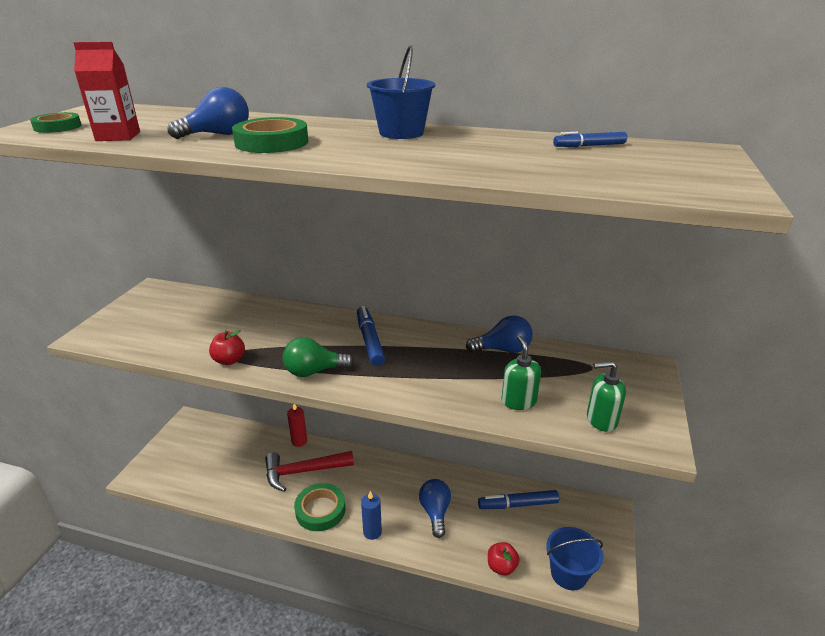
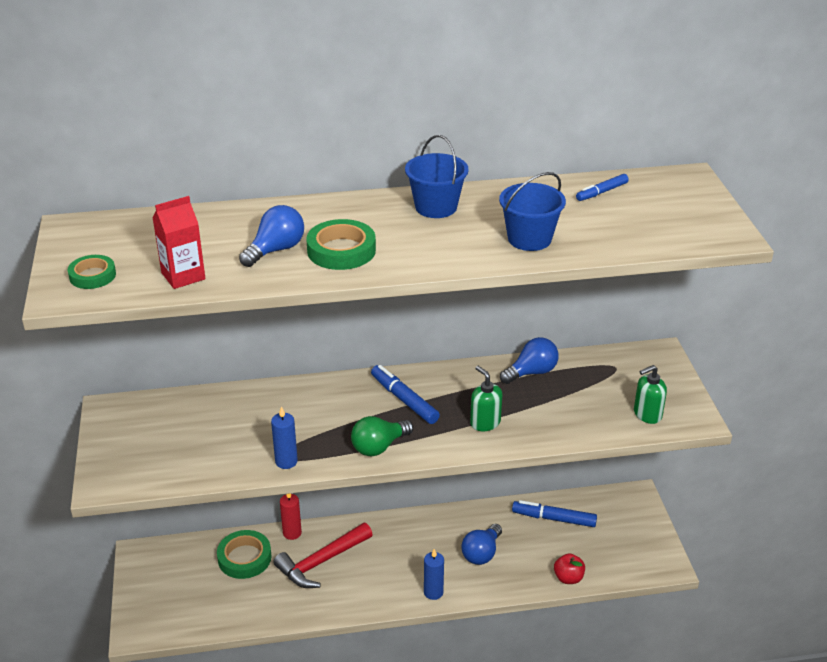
camera: 25 degrees left, 5 degrees up
(229, 360) = (286, 461): red apple -> blue candle
(320, 510) = (368, 592): green tape -> green tape (244, 558)
(435, 512) = (481, 553): blue light bulb -> blue light bulb turned 120 degrees counterclockwise
(518, 401) = (575, 418): green soap dispenser -> green soap dispenser (485, 422)
(518, 504) = (554, 519): blue marker -> blue marker turned 45 degrees clockwise
(568, 573) = (627, 562): blue bucket -> blue bucket (529, 239)

